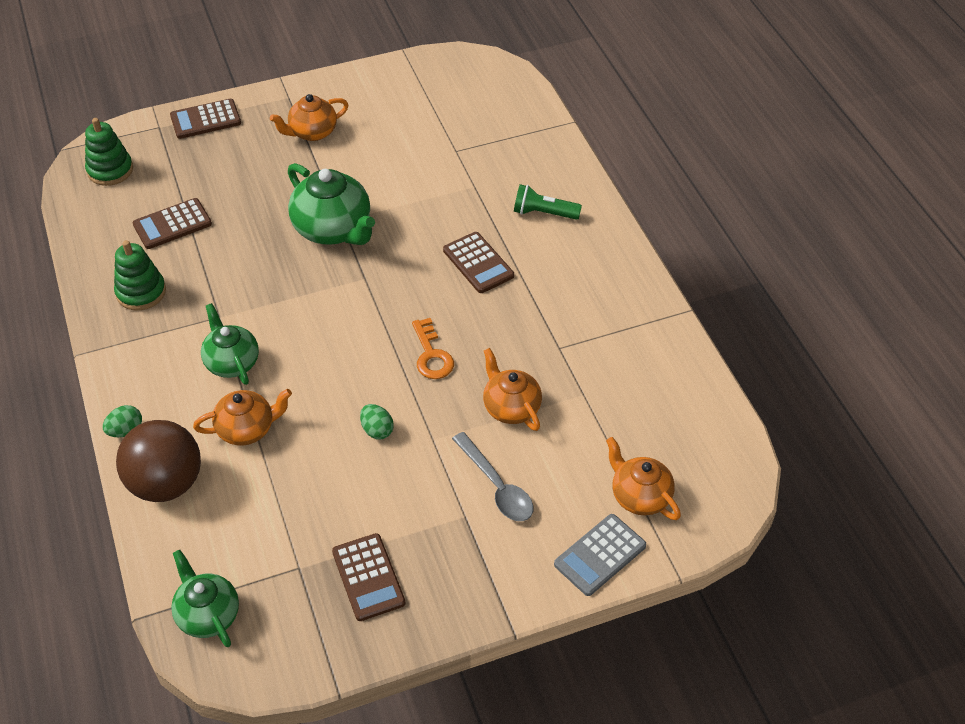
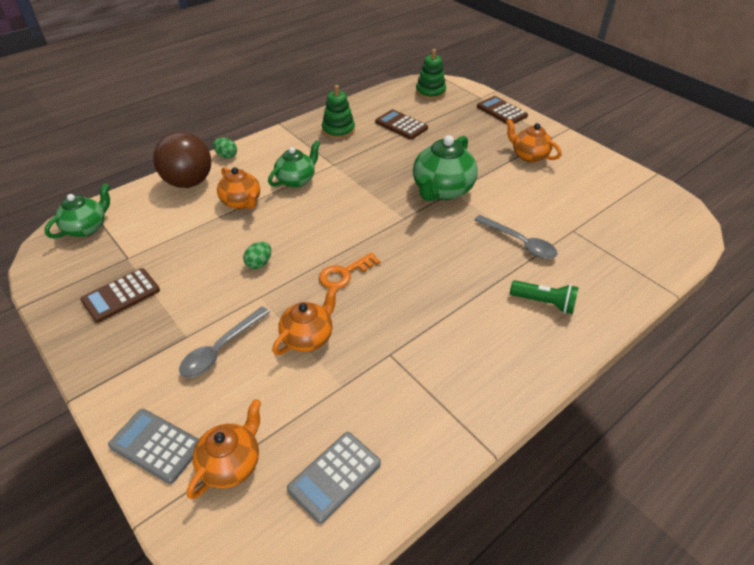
camera: 70 degrees right, 5 degrees down
(454, 198) = (519, 243): none -> grey spoon
(478, 263) = (457, 275): brown calculator -> none
(544, 213) = (544, 303): green flashlight -> green flashlight turned 120 degrees clockwise
(677, 422) = (334, 476): none -> grey calculator

